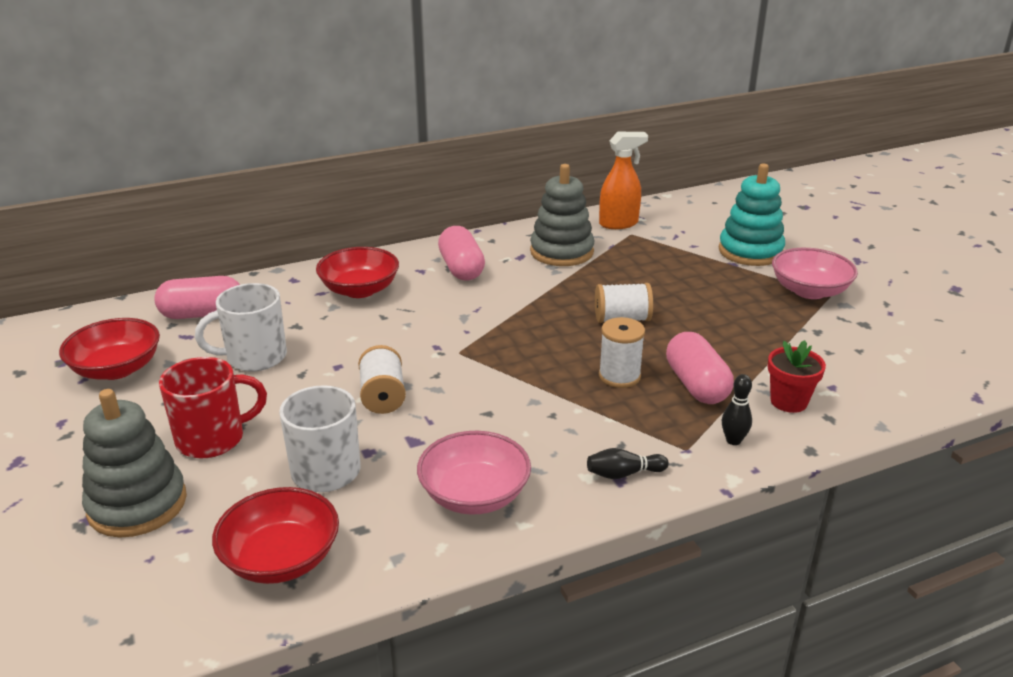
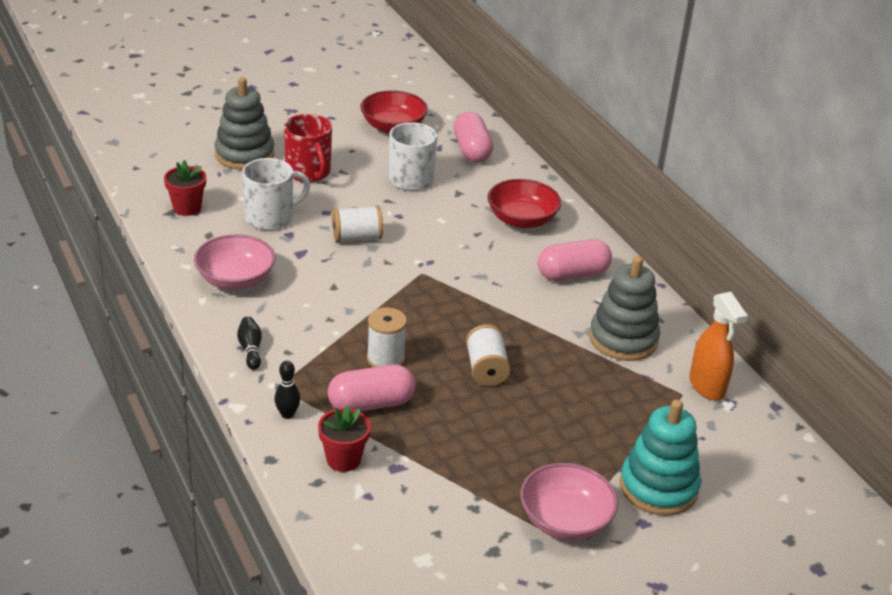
camera: 85 degrees right, 5 degrees up
(281, 559) = (187, 208): red bowl -> red flower pot

